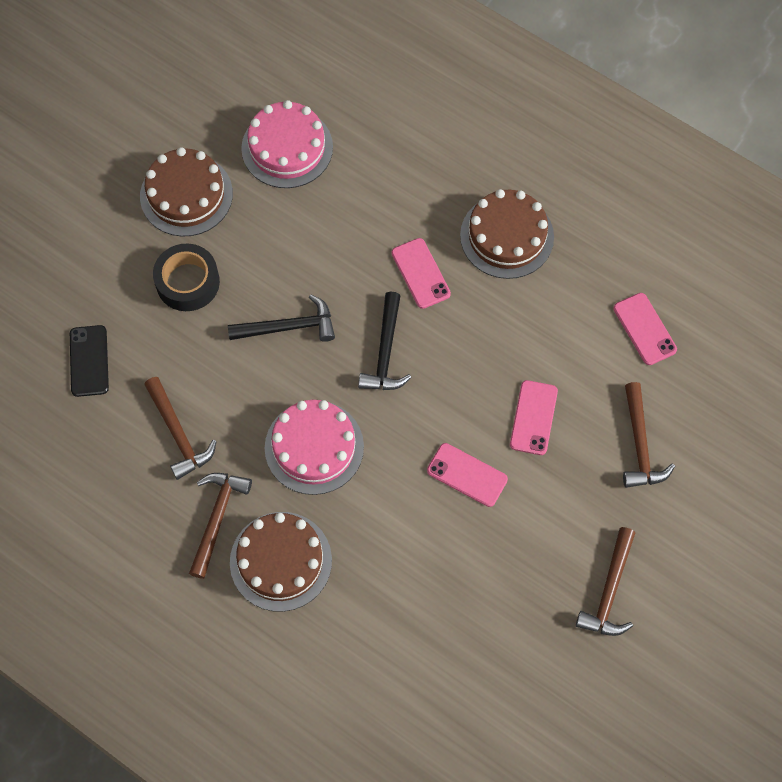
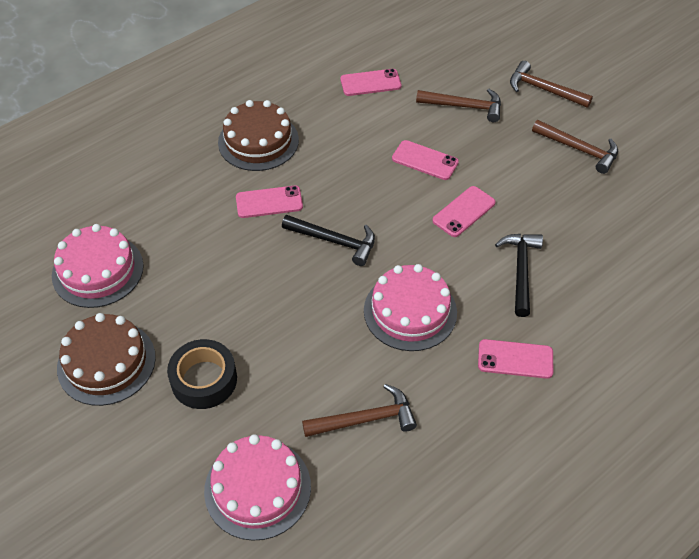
camera: 75 degrees left, 15 degrees down
(89, 361) = (257, 488): black phone -> pink cake
(217, 518) = (462, 403): brown hammer -> brown hammer (543, 89)
(280, 561) = (515, 359): brown cake -> pink phone
(288, 327) = (284, 306): black hammer -> black hammer (520, 270)

